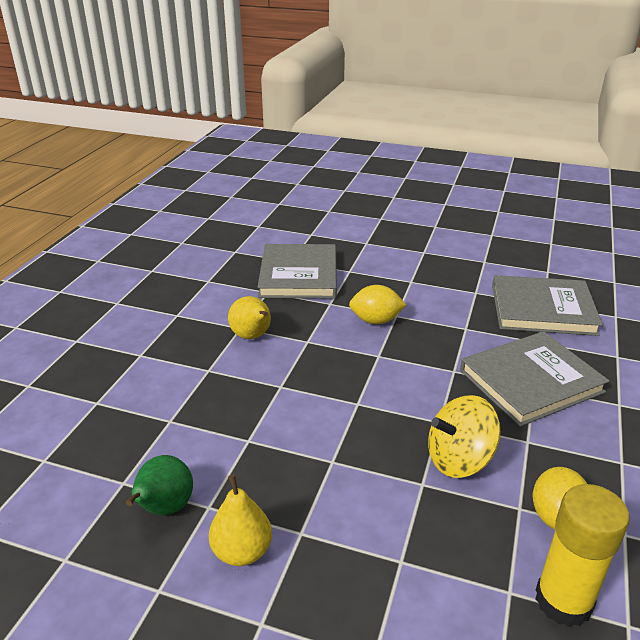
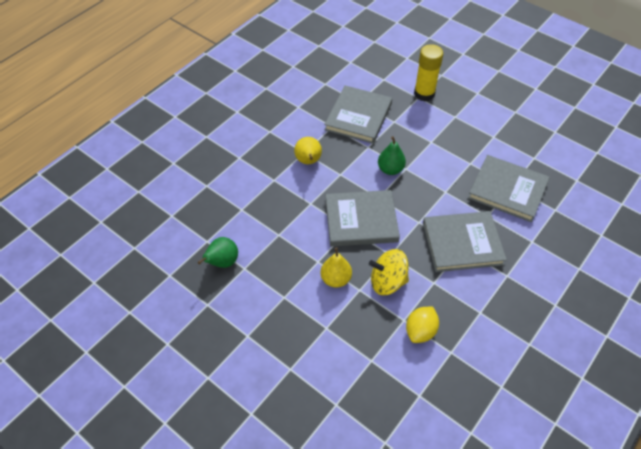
camera: 20 degrees right, 20 degrees up
(242, 551) = (252, 297): yellow pear -> yellow pear (336, 279)
(370, 389) = (361, 220): none -> grey book
(376, 320) = (390, 169): yellow lemon -> green pear
(563, 601) = (395, 373): yellow glue stick -> yellow glue stick (424, 94)

